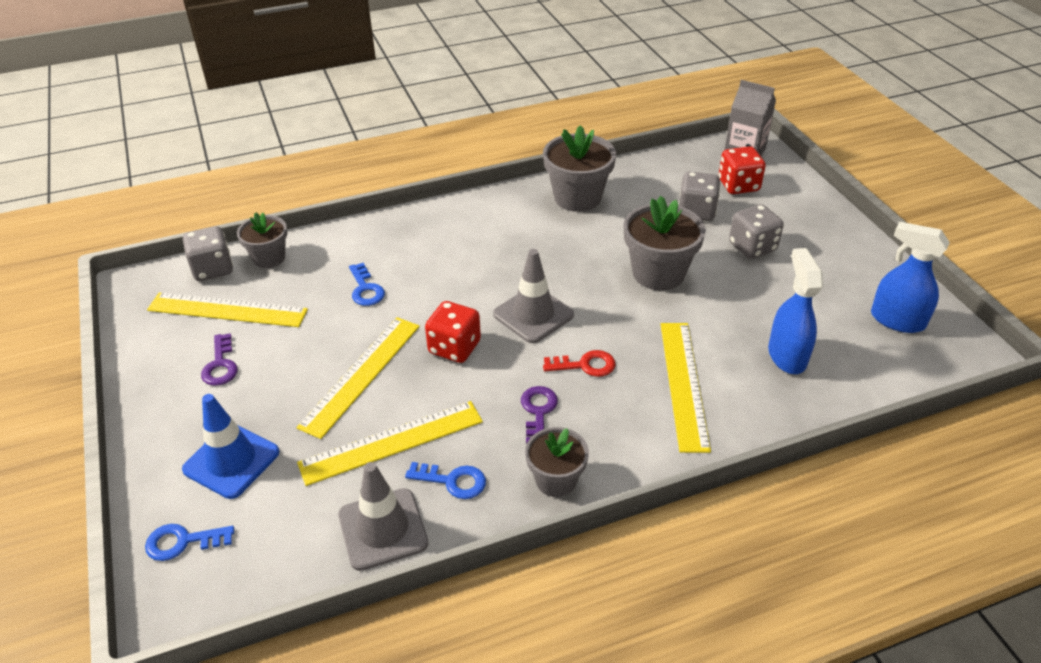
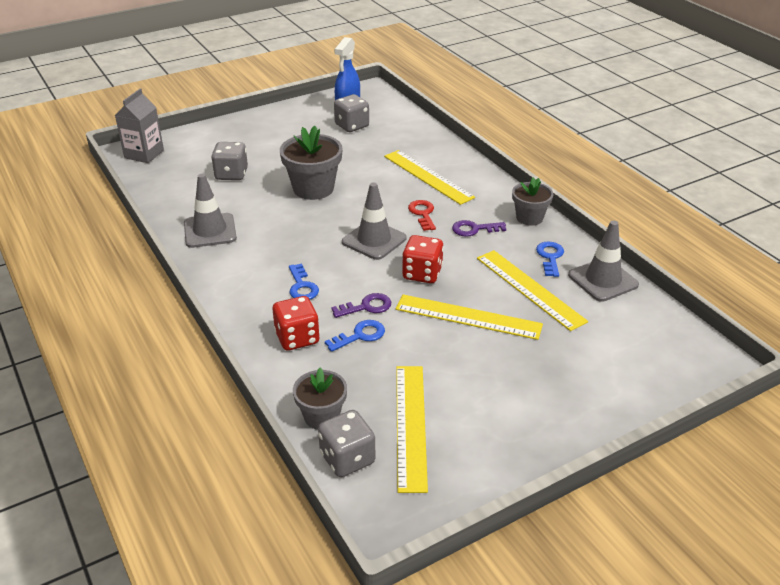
camera: 100 degrees left, 5 degrees down
(183, 542) = (667, 372): blue key -> blue key (302, 286)
(220, 365) = (486, 406): purple key -> purple key (366, 306)
(231, 461) = (585, 367): blue traffic cone -> none
(577, 197) = (210, 231): grey flower pot -> grey traffic cone
(683, 384) = (428, 176): yellow ruler -> yellow ruler turned 60 degrees clockwise
(738, 185) = (194, 157): red dice -> red dice (297, 338)
(752, 247) = (277, 152): grey dice -> grey dice (352, 126)
(787, 356) = (390, 142): blue spray bottle -> none

